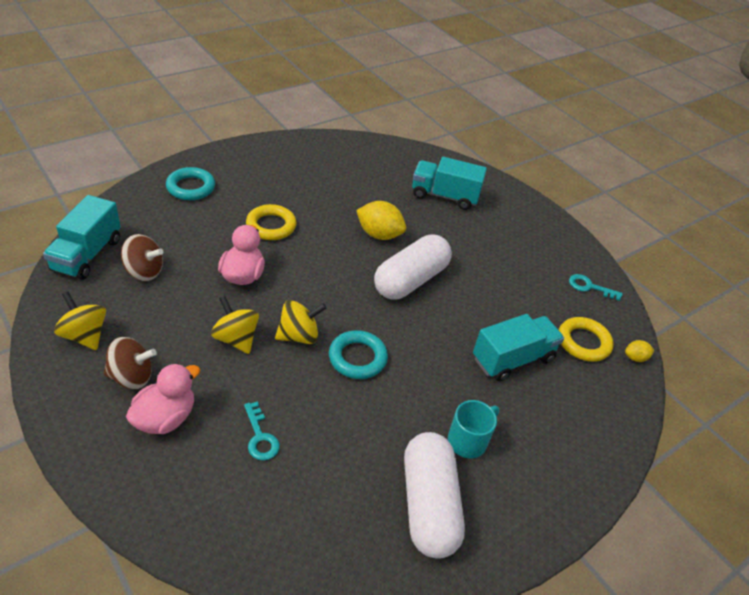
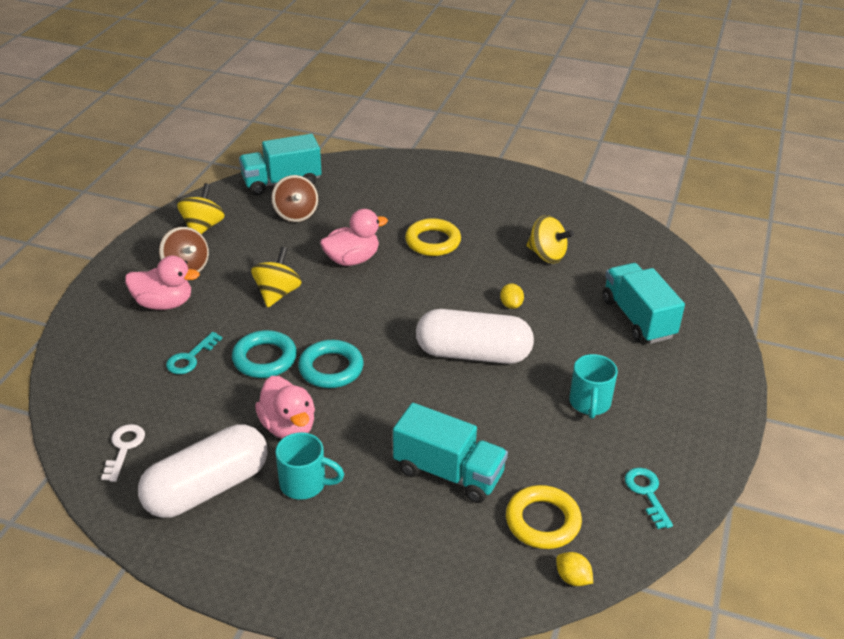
camera: 60 degrees right, 5 degrees down
(191, 187) = (421, 180): turquoise ring -> turquoise ring (264, 358)
(299, 336) = (319, 323): yellow spinning top -> yellow spinning top (547, 255)
(335, 542) = (124, 448): none -> white key
(379, 234) = (511, 305): yellow lemon -> yellow lemon, size x0.51
(400, 417) = (288, 427): none -> pink duck
(500, 261) = (589, 403): none -> turquoise mug

